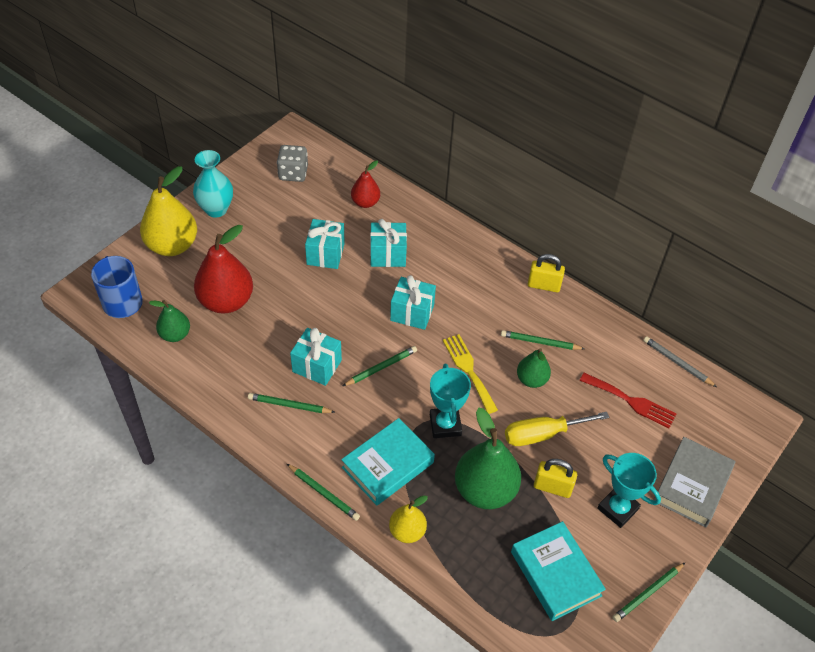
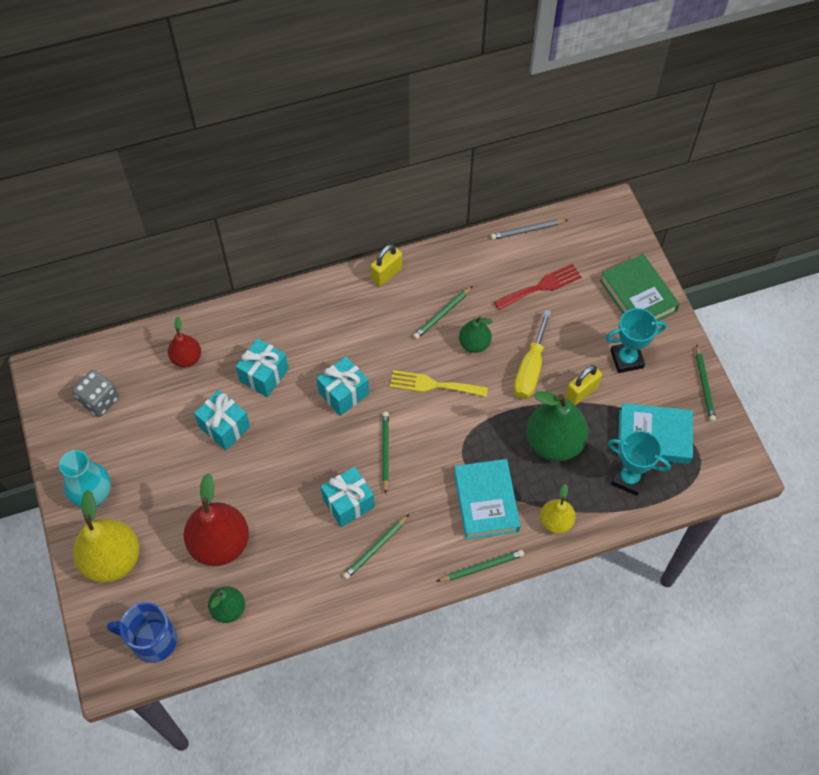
camera: 55 degrees left, 10 degrees up
(445, 425) = (475, 435): turquoise trophy -> turquoise trophy (629, 478)
(692, 485) = (638, 296): grey book -> green book

